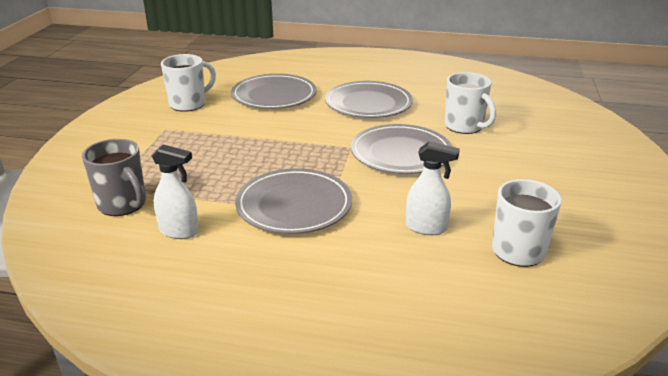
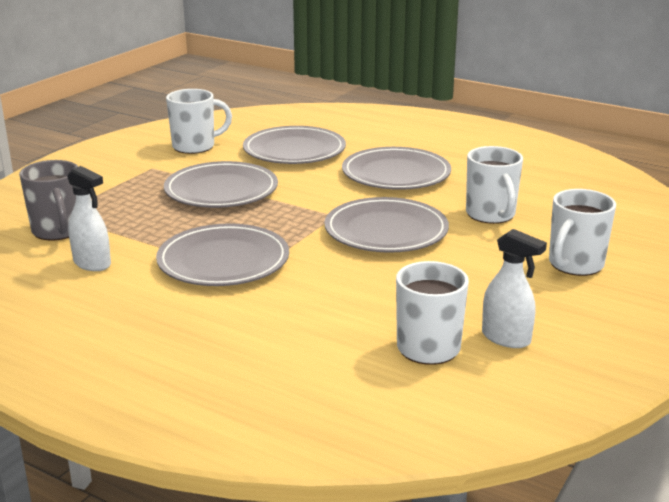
camera: 20 degrees right, 5 degrees down
(241, 140) = (221, 190): none -> grey plate
(426, 228) = (346, 307): white spray bottle -> white spray bottle (506, 338)
(555, 157) = (575, 265): none -> white mug

